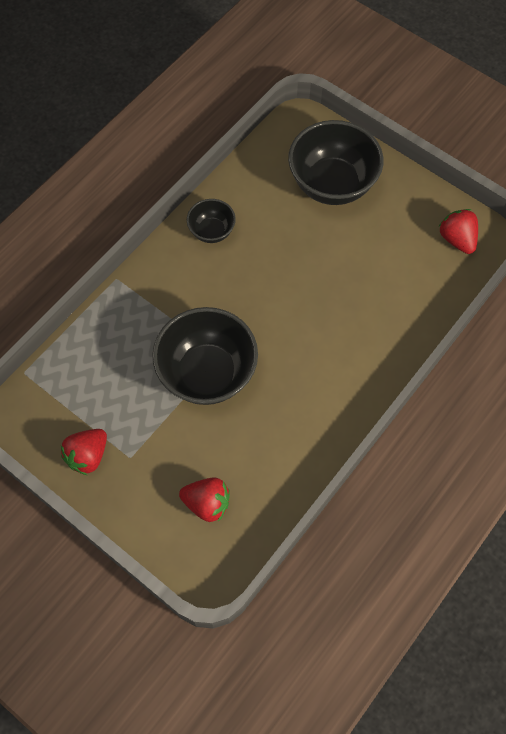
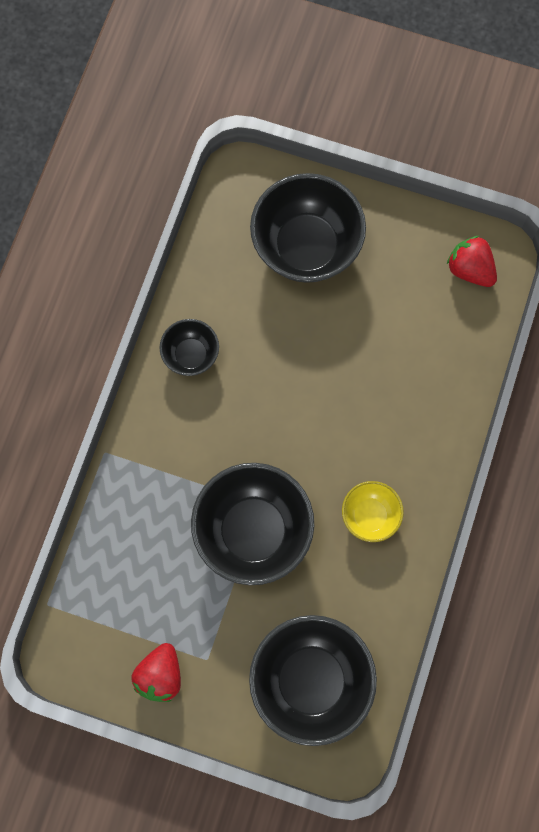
camera: 20 degrees left, 10 degrees up
(207, 503) = (310, 680): red strawberry -> black bowl
(306, 393) = (370, 515): none -> yellow bowl

